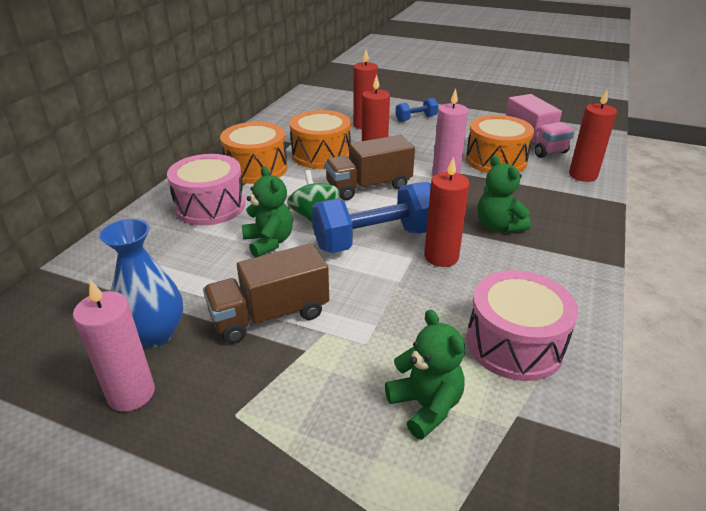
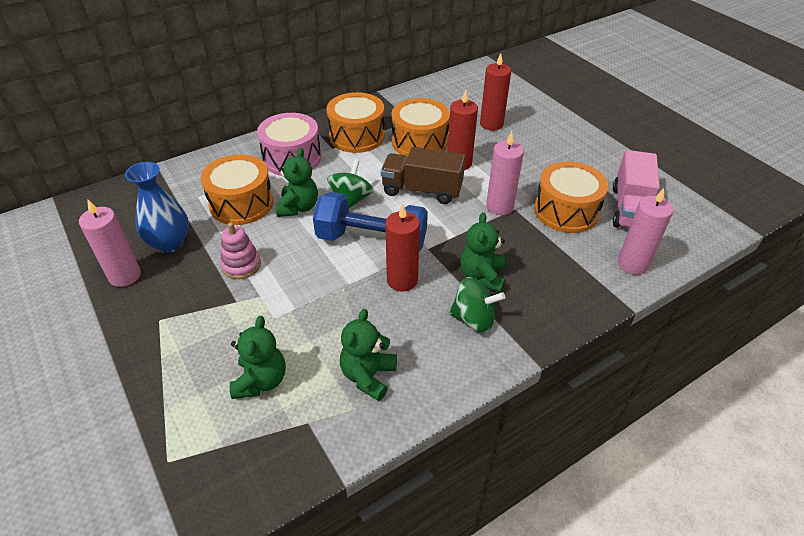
camera: 35 degrees right, 10 degrees up
(201, 263) = (241, 203): none -> orange drum
(270, 315) = (241, 265): brown truck -> pink stacking toy
(416, 119) = (547, 134): blue dumbbell -> none
(514, 344) = (368, 376): pink drum -> green teddy bear
(533, 258) = (473, 319): none -> green spinning top
(583, 175) = (632, 264): red candle -> pink candle

